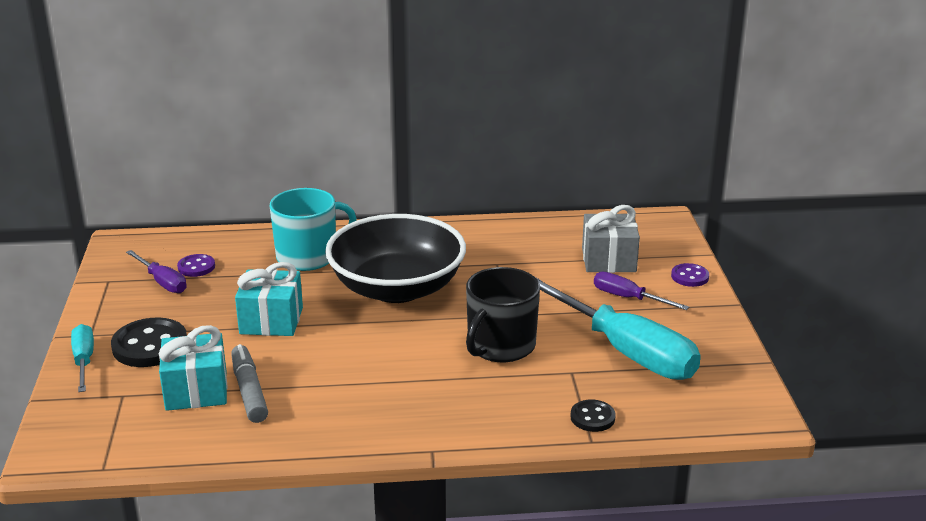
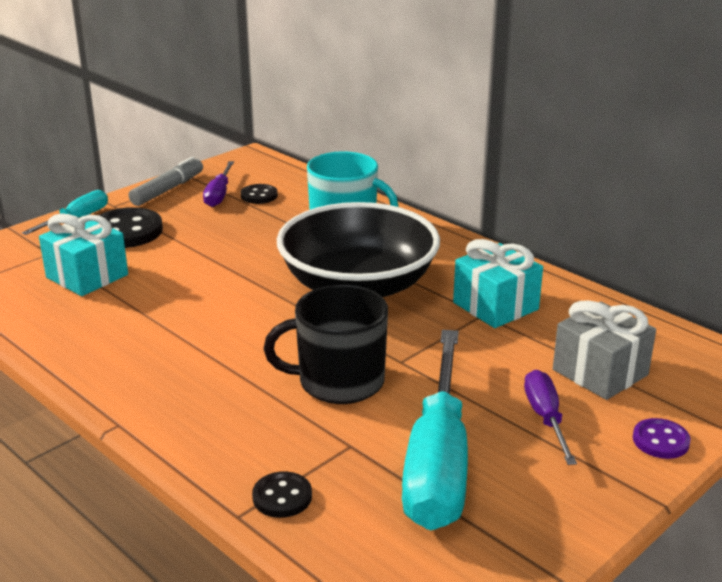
camera: 50 degrees right, 0 degrees up
(196, 267) = (259, 196): purple button -> black button
(249, 391) = (111, 297): grey marker -> grey marker (168, 190)
(271, 321) = (225, 258): turquoise gift -> turquoise gift (495, 306)

